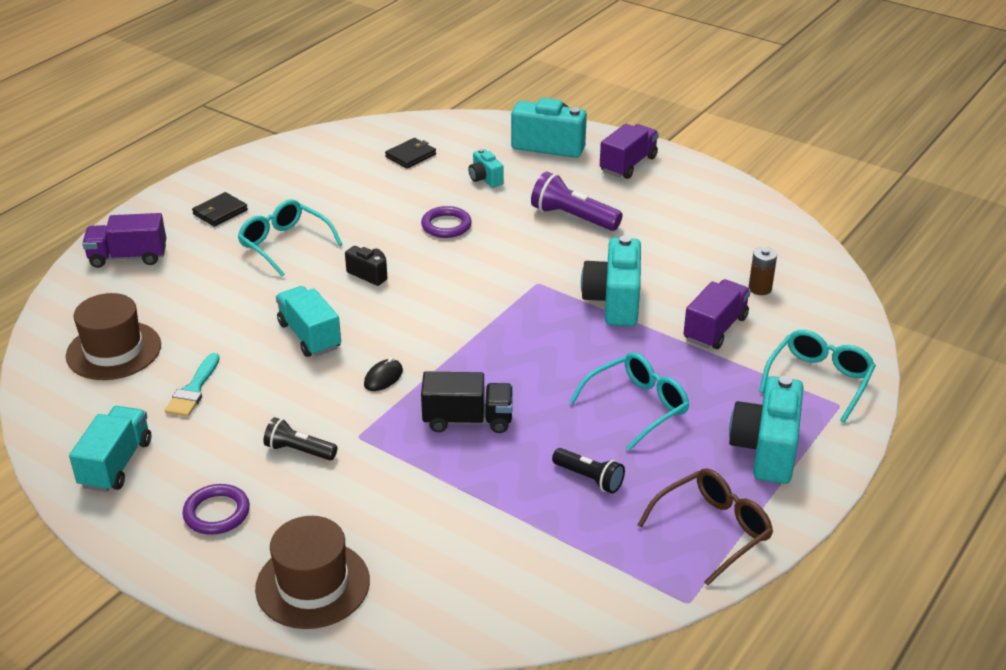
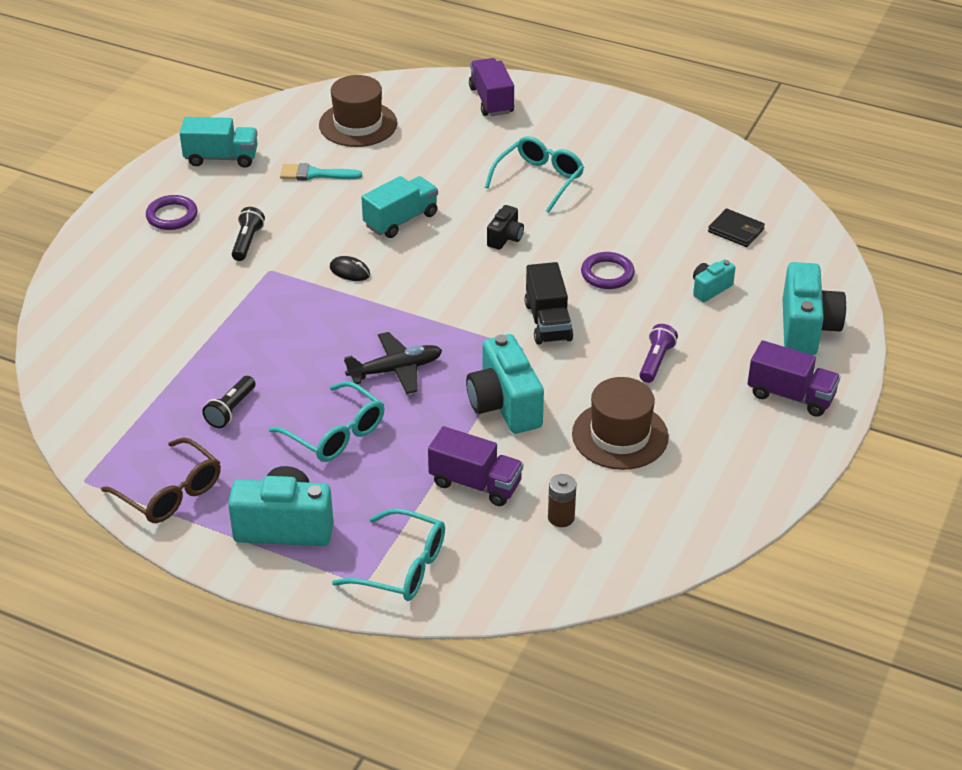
camera: 80 degrees right, 5 degrees up
(220, 212) = (580, 133): black wallet -> none
(313, 584) = (99, 276): brown hat -> brown hat (620, 435)
(468, 420) = (300, 328): black truck -> black truck (548, 322)
(550, 360) = (396, 370): none -> black plane
(573, 217) = (656, 361): purple flashlight -> purple flashlight, size x0.63
(614, 301) = (504, 405): turquoise camera -> turquoise camera turned 105 degrees counterclockwise

